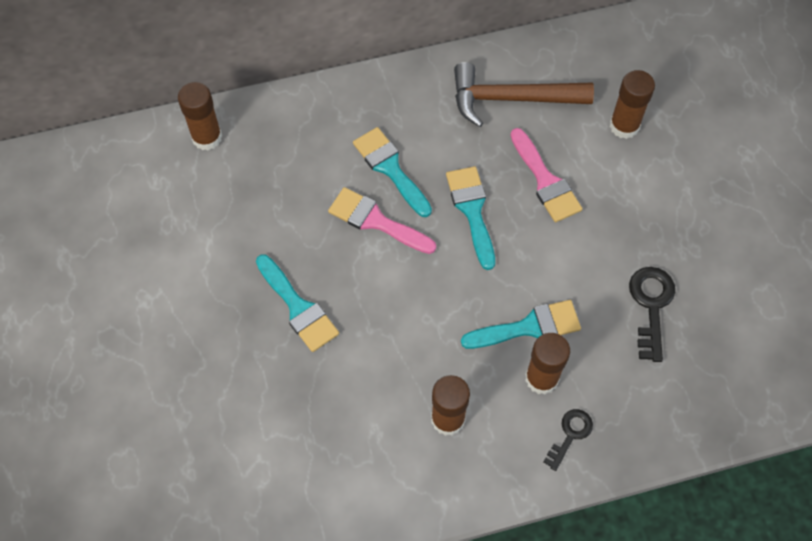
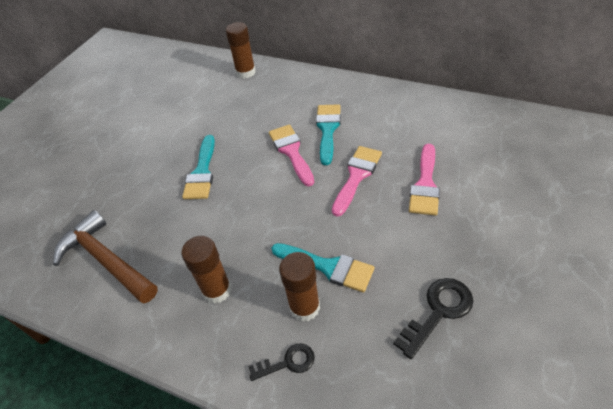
camera: 45 degrees right, 15 degrees down
(472, 211) = (357, 176): turquoise brush -> pink brush
(511, 99) = (443, 128): brown hammer -> brown hammer (106, 260)
(624, 126) = (518, 180): brown glue stick -> none

